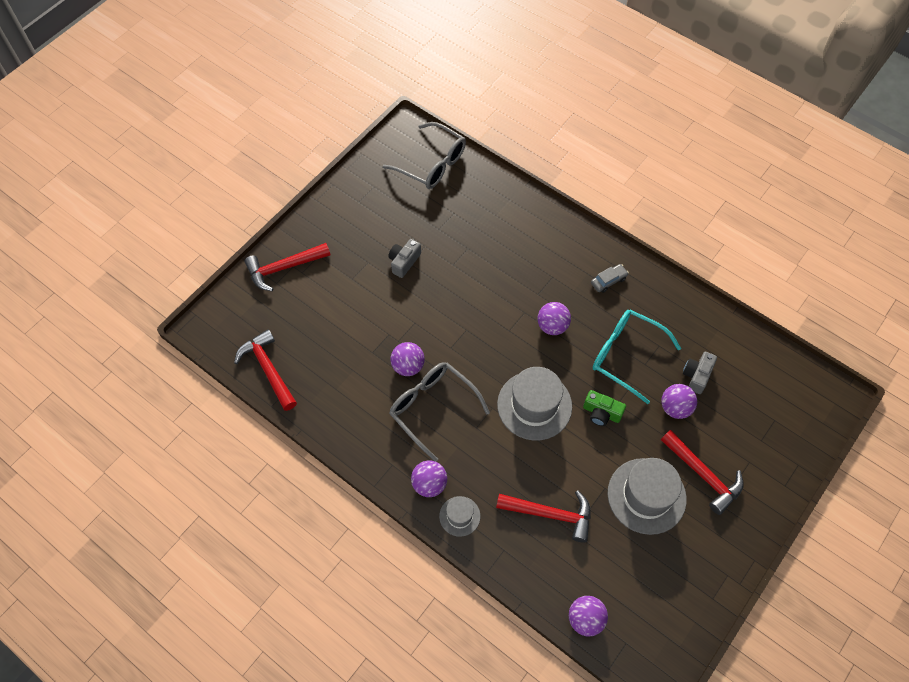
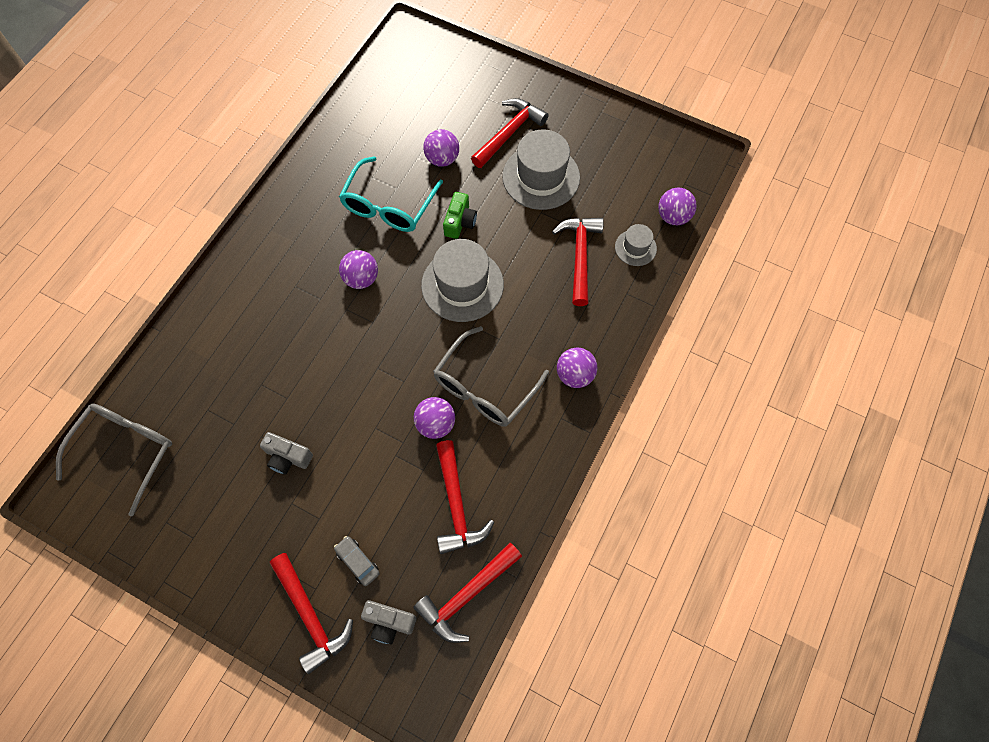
camera: 100 degrees left, 5 degrees up
(338, 372) = (456, 505): none -> red hammer
(459, 516) = (602, 339): grey hat -> grey hat (635, 248)
(608, 281) = (295, 229): grey car -> grey car (357, 562)
(697, 375) = (403, 143): grey camera -> grey camera (389, 623)

